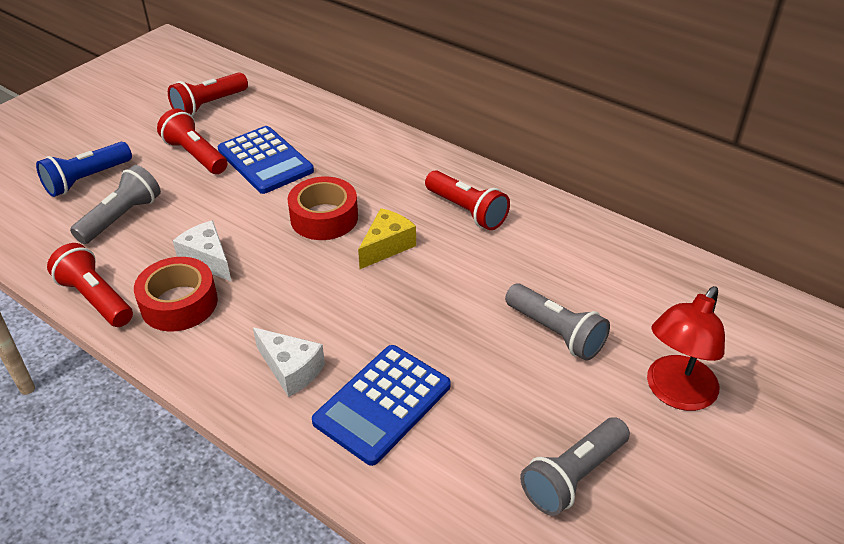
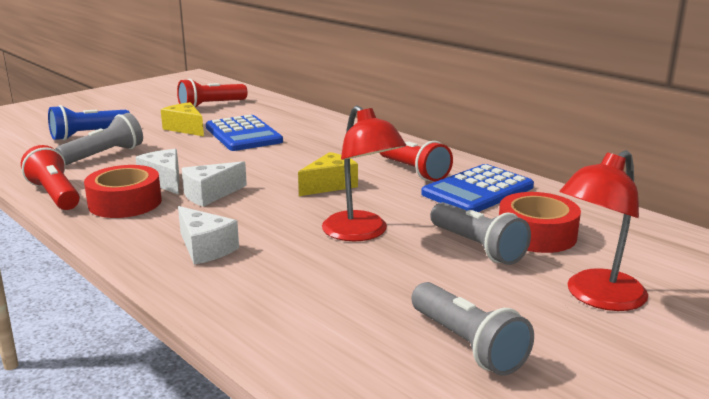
camera: 10 degrees right, 20 degrees down
(195, 155) = (185, 128): red flashlight -> yellow cheese
(265, 278) = (210, 195): none -> white cheese
(324, 217) = (280, 166): red tape -> red tape (536, 234)
(382, 404) = (283, 277): blue calculator -> blue calculator (478, 191)
(439, 324) = (361, 233): none -> red lamp
(573, 476) = (467, 344): grey flashlight -> grey flashlight turned 90 degrees counterclockwise

